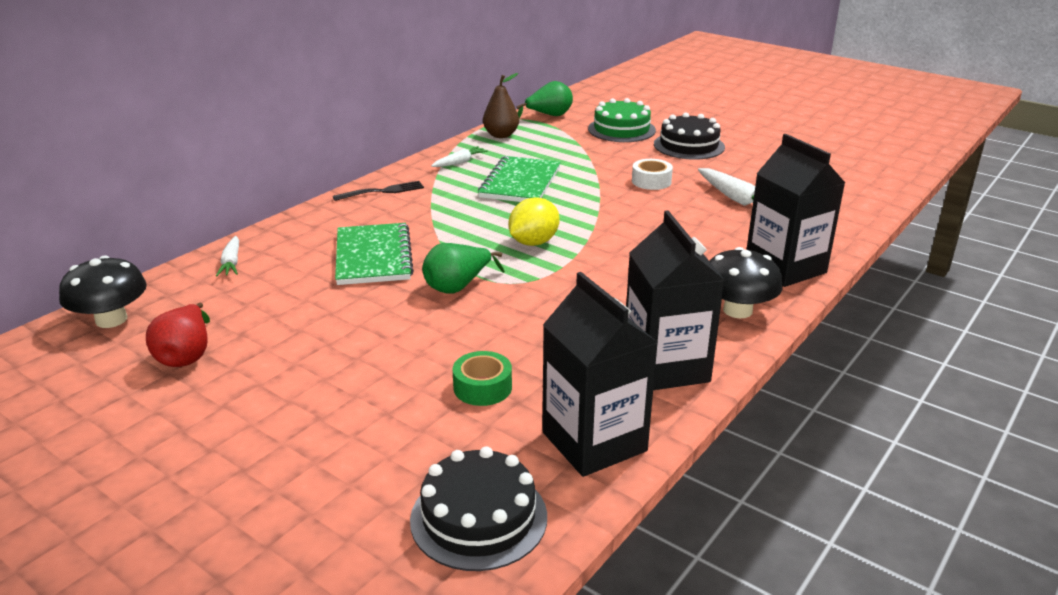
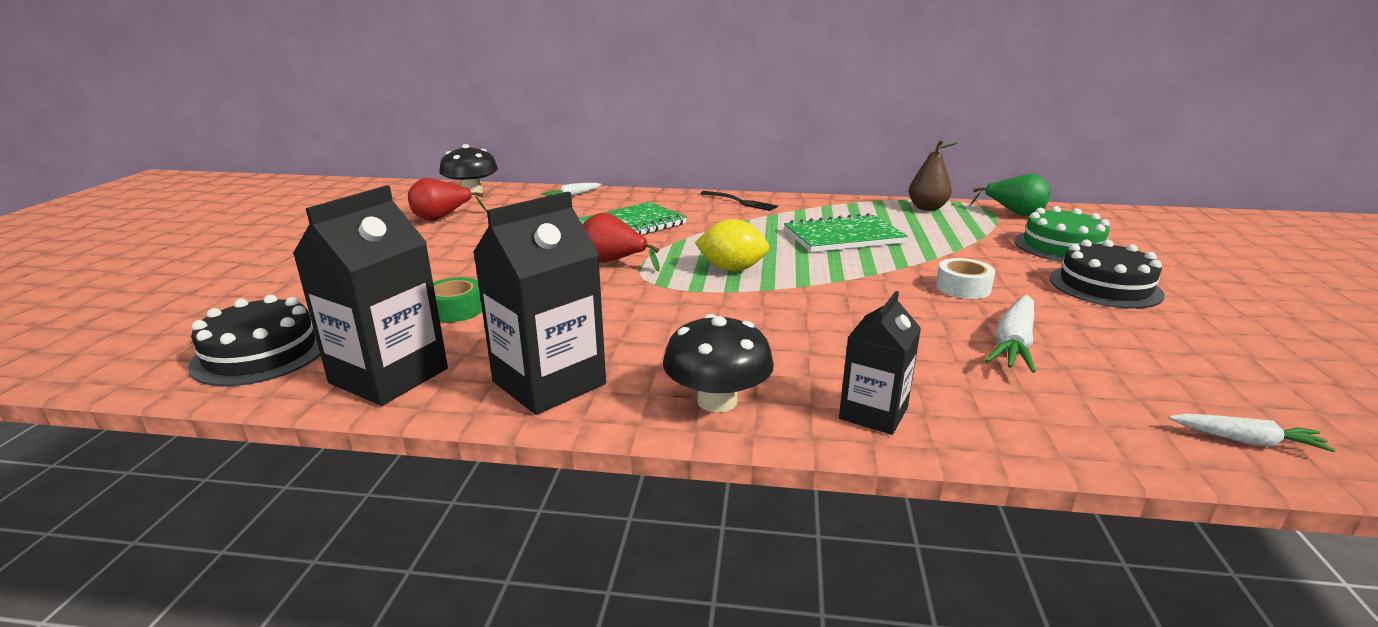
camera: 60 degrees right, 5 degrees down
(458, 287) = (613, 262): green pear -> red pear
(459, 162) = (840, 209): white carrot -> white carrot (1246, 441)
(785, 268) = (873, 413): black carton -> black carton, size x0.61

